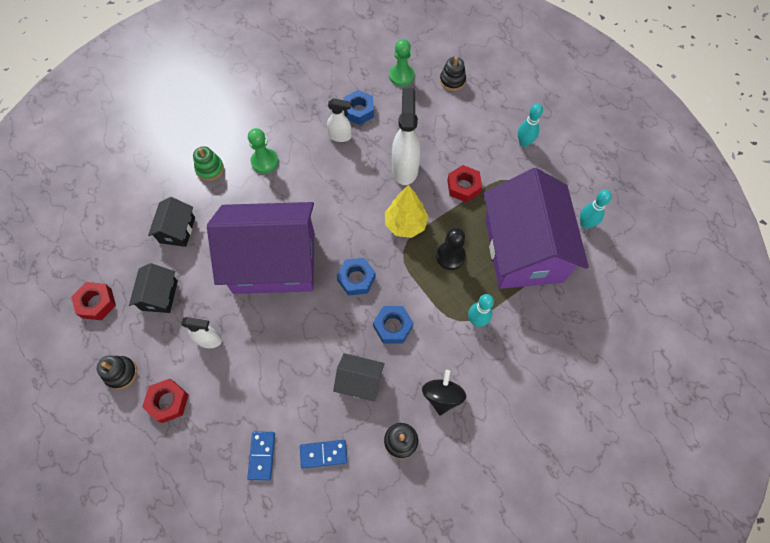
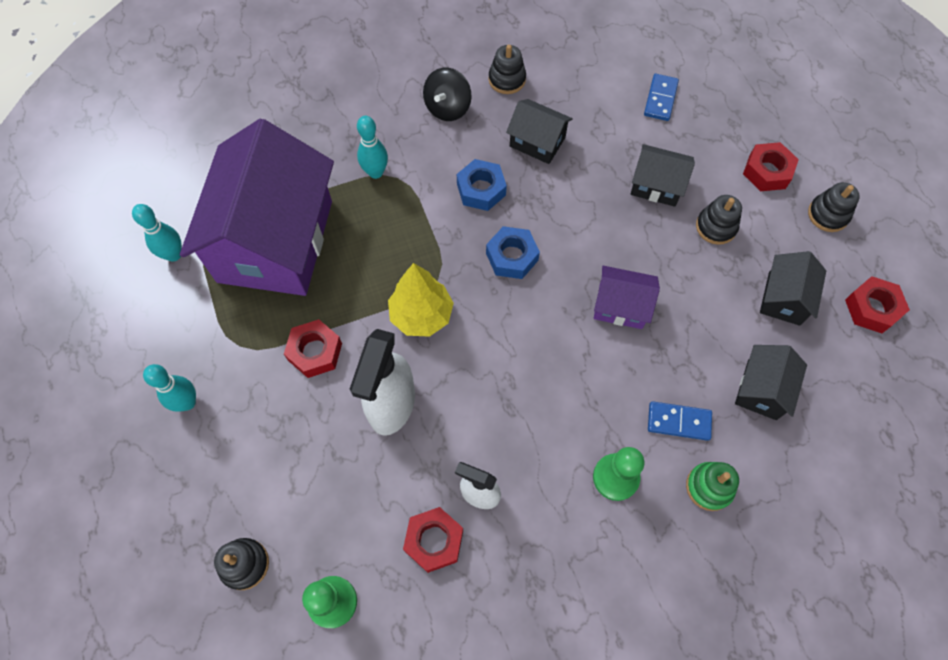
camera: 165 degrees left, 0 degrees up
(209, 340) = (716, 227): white spray bottle -> black stacking toy
(258, 365) = (656, 185): none -> black house
(274, 262) = (620, 306): purple house -> purple house, size x0.43
(323, 454) = (593, 86): blue domino -> blue domino (678, 422)
(359, 111) = (434, 541): blue nut -> red nut
(450, 256) = (376, 256): black pawn -> none

